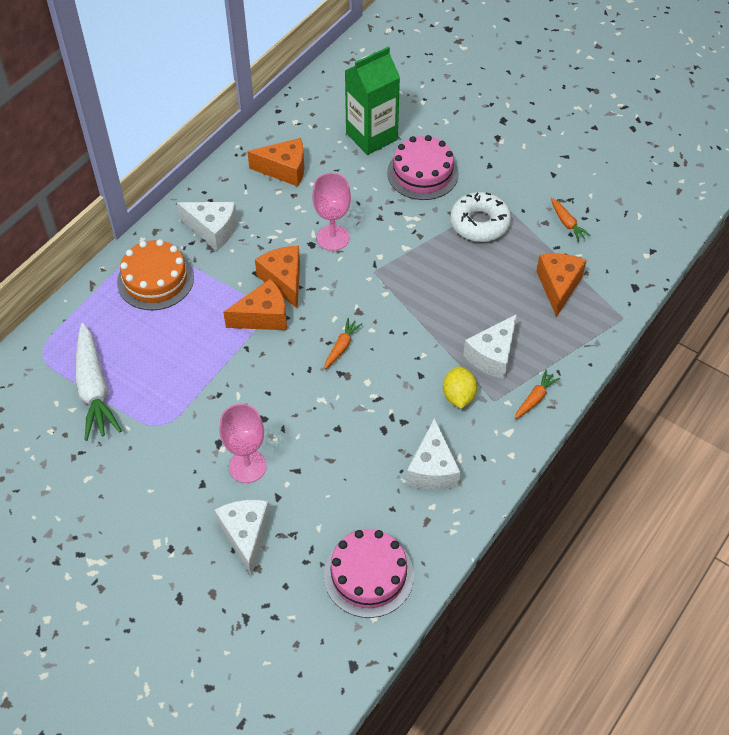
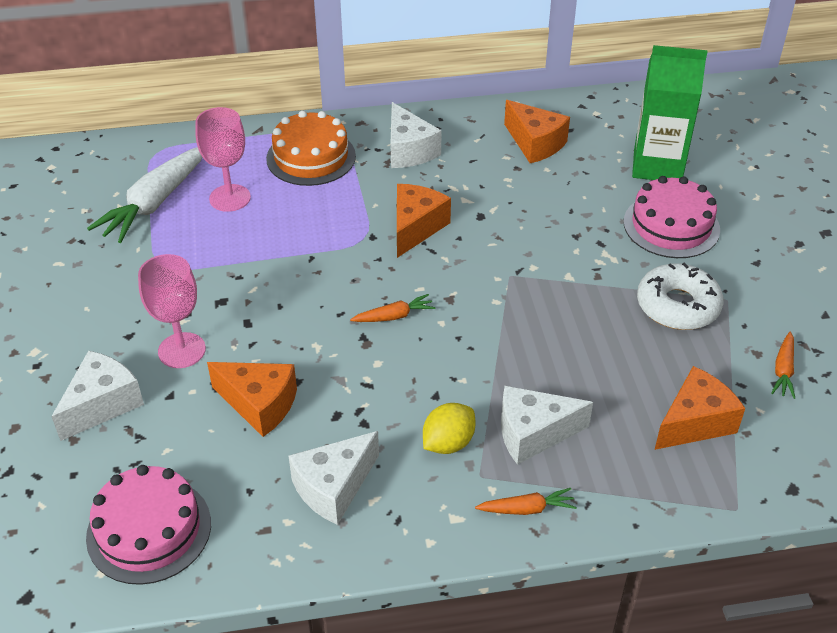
camera: 45 degrees right, 10 degrees down
(263, 316) = (359, 244): orange cheese -> orange cheese (259, 405)
(333, 238) = (507, 223): pink goblet -> pink goblet (230, 198)

